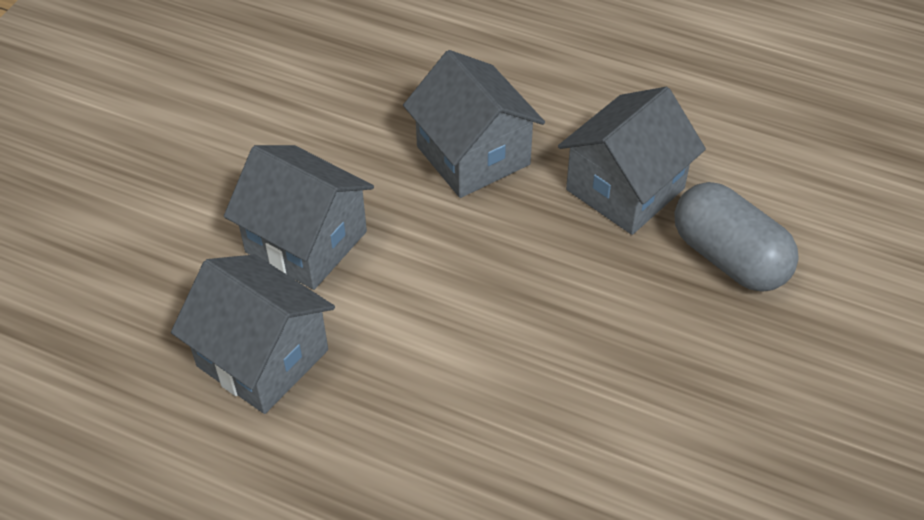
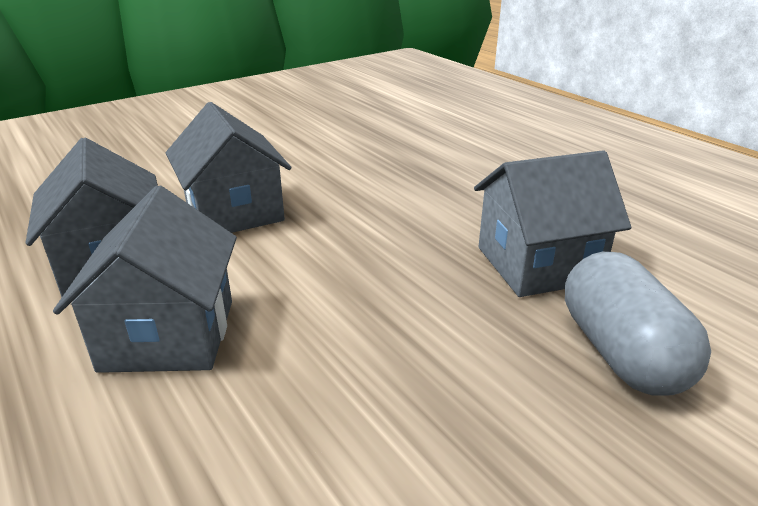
camera: 30 degrees right, 20 degrees down
(473, 155) = (416, 206): grey house -> grey house (169, 334)

